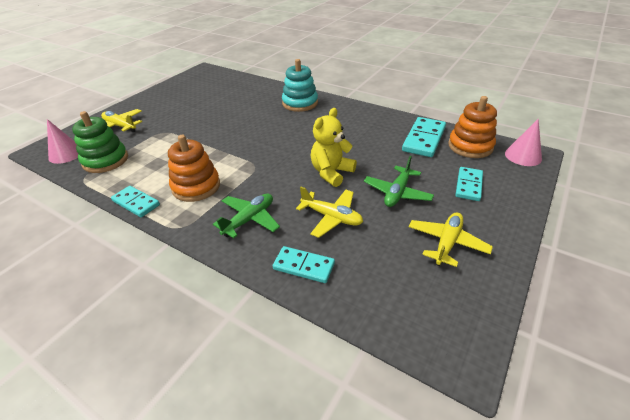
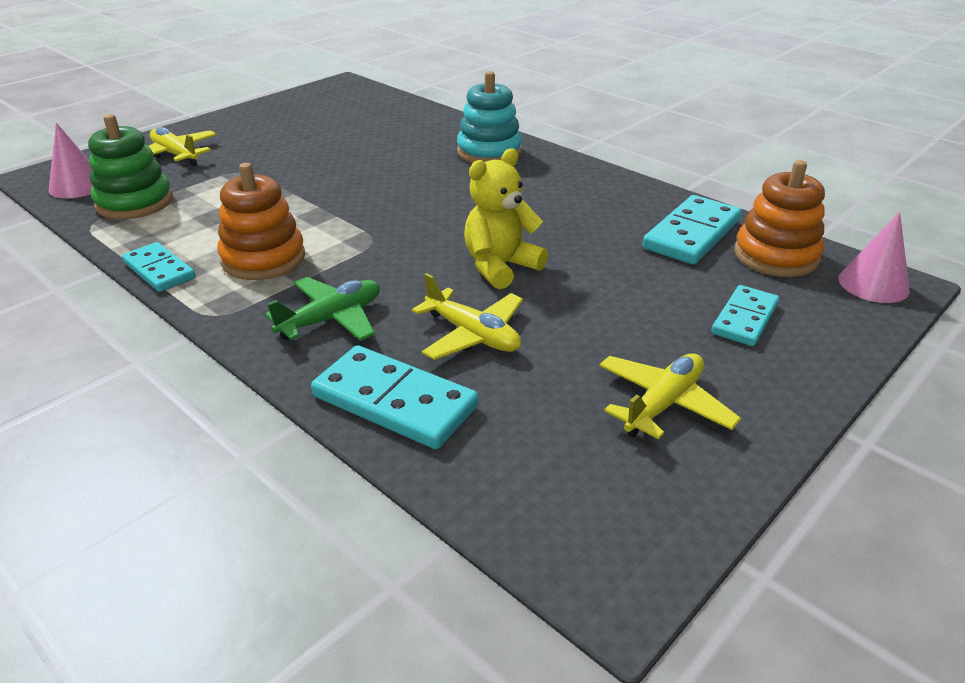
camera: 10 degrees right, 5 degrees down
(303, 266) = (394, 402): turquoise domino -> turquoise domino, size x1.54
(397, 193) = (605, 313): green plane -> none

